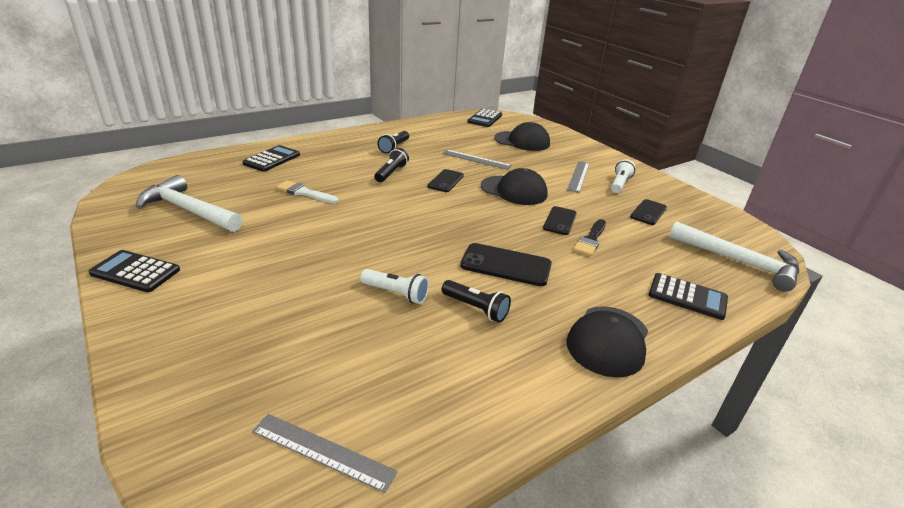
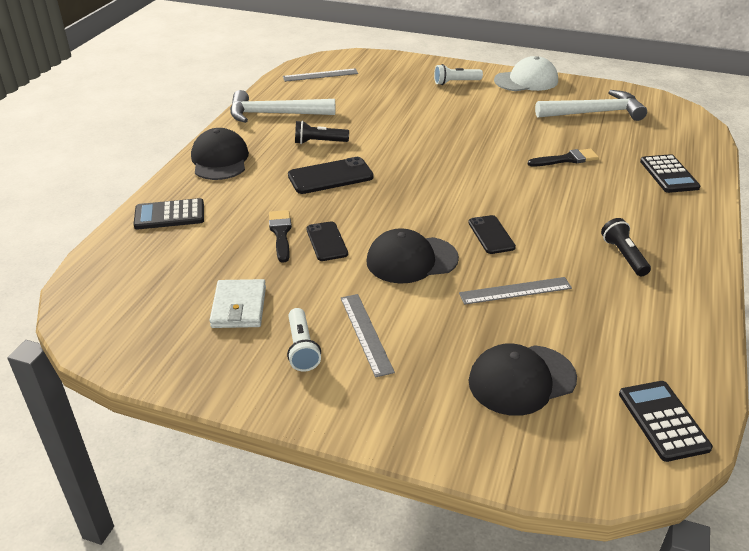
camera: 145 degrees right, 5 degrees up
(135, 272) = (526, 81): black calculator -> white cap
(304, 193) = (566, 159): white brush -> black brush
(391, 173) = (552, 216): black flashlight -> none
(396, 293) = (377, 129): white flashlight -> white flashlight (455, 82)
(648, 212) = (239, 307): black phone -> white wallet
(739, 262) = (118, 278): white hammer -> white hammer (274, 114)

